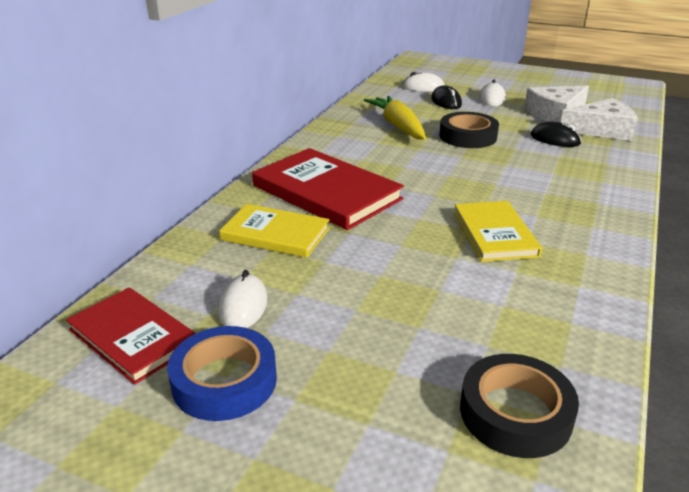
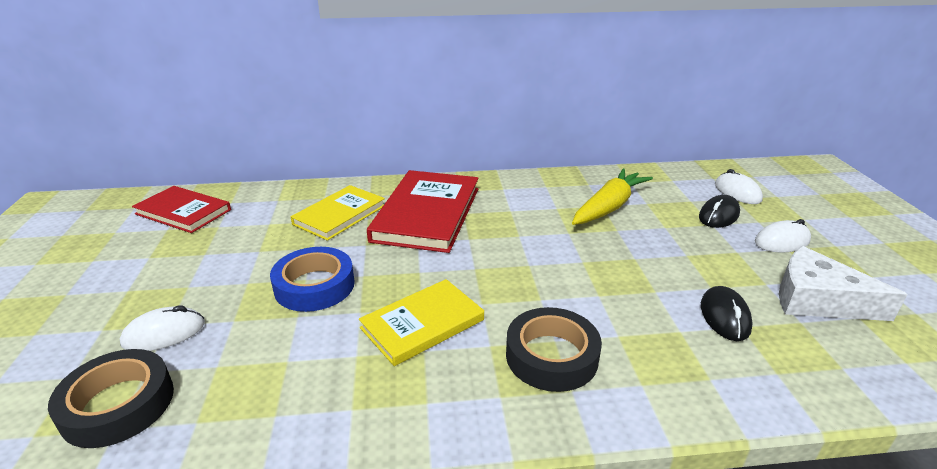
camera: 60 degrees right, 0 degrees up
(133, 337) = (183, 212): red book -> red book turned 75 degrees counterclockwise
(224, 381) = (143, 257): blue tape -> blue tape (314, 286)
(243, 306) = (232, 235): white mouse -> white mouse (164, 333)
(275, 234) = (340, 215): yellow book -> yellow book turned 45 degrees clockwise
(468, 136) = (641, 252): black tape -> black tape (551, 356)
(601, 130) = (823, 354): white cheese -> none

